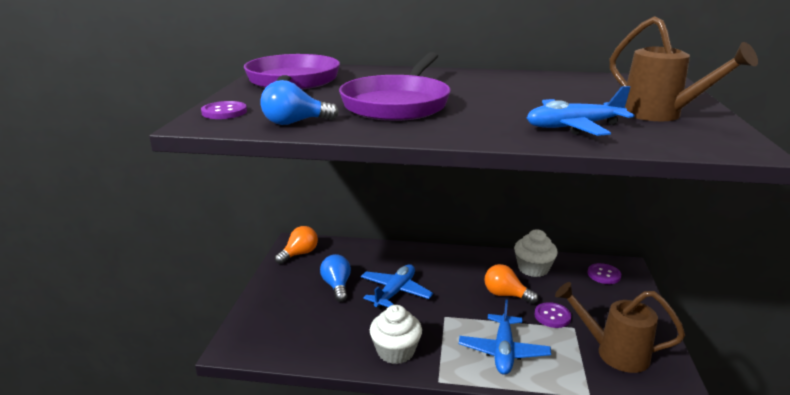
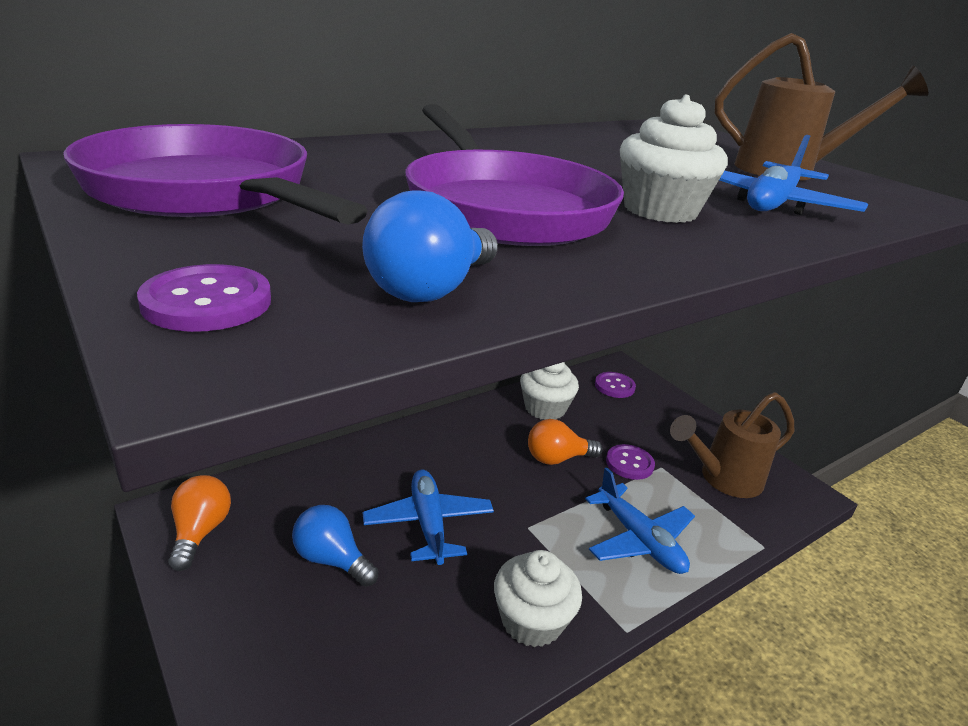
camera: 45 degrees left, 5 degrees up
(482, 118) = (660, 210): none -> white cupcake

